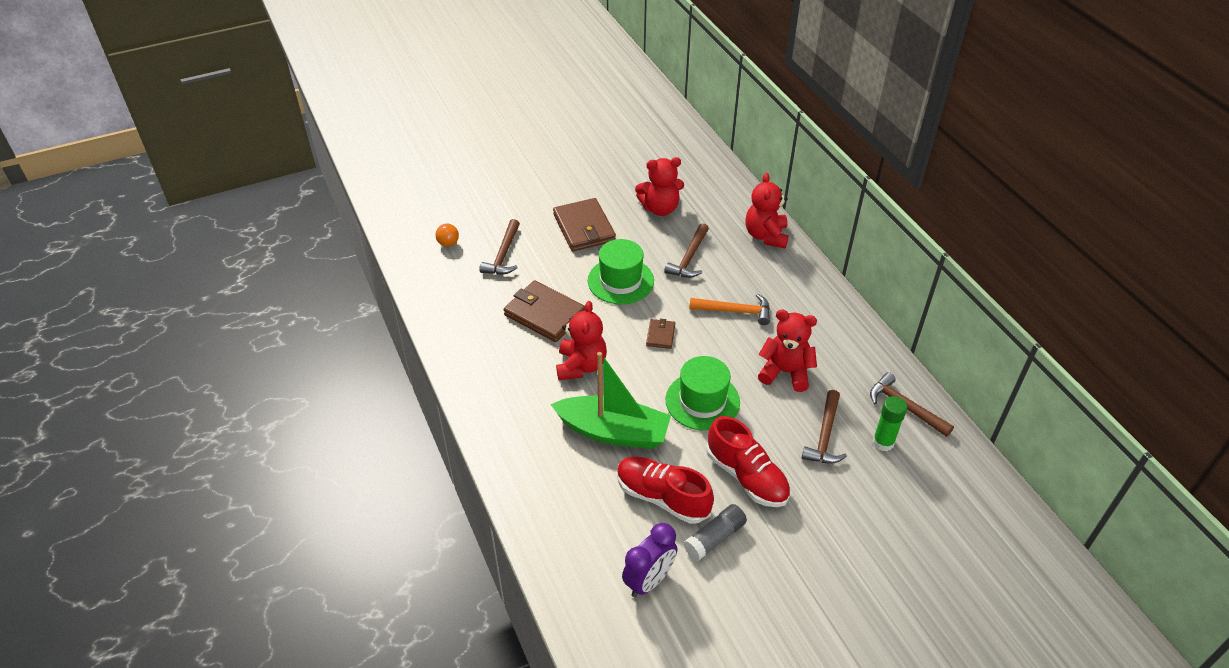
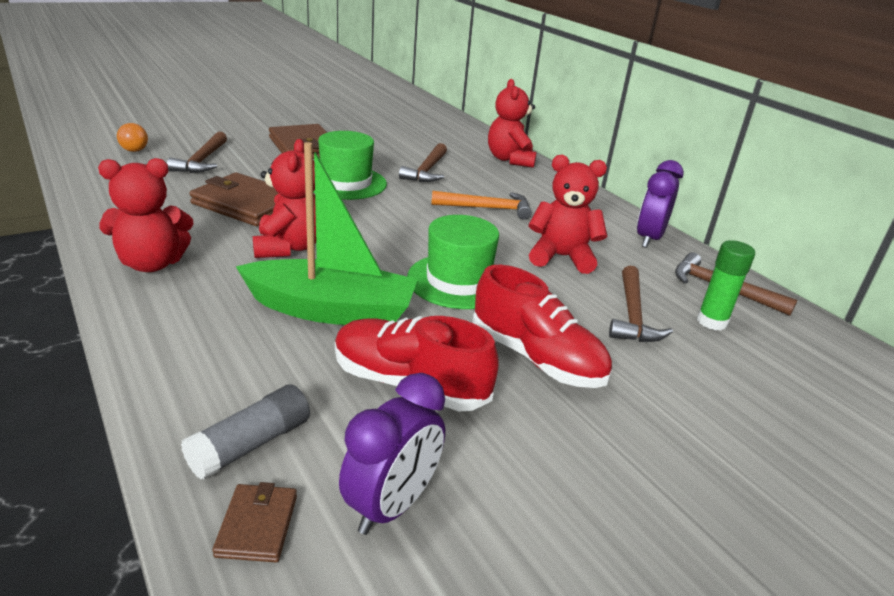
camera: 10 degrees left, 15 degrees down
(660, 208) = (391, 139): red teddy bear -> red teddy bear (152, 264)
(660, 335) = (397, 224): brown wallet -> brown wallet (257, 525)
(714, 538) = (501, 436): grey glue stick -> grey glue stick (251, 444)
(864, 347) = (649, 239): none -> purple clock

